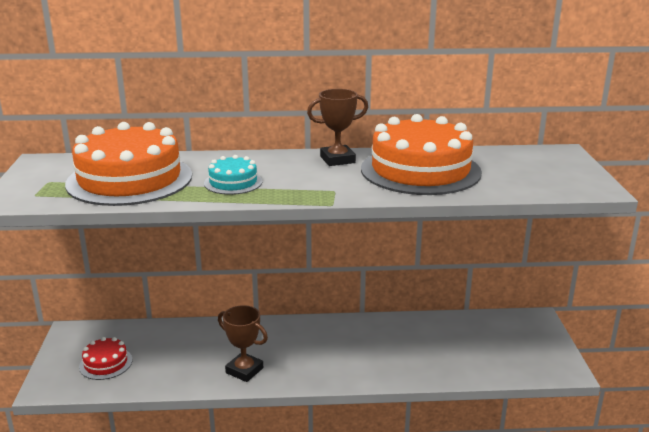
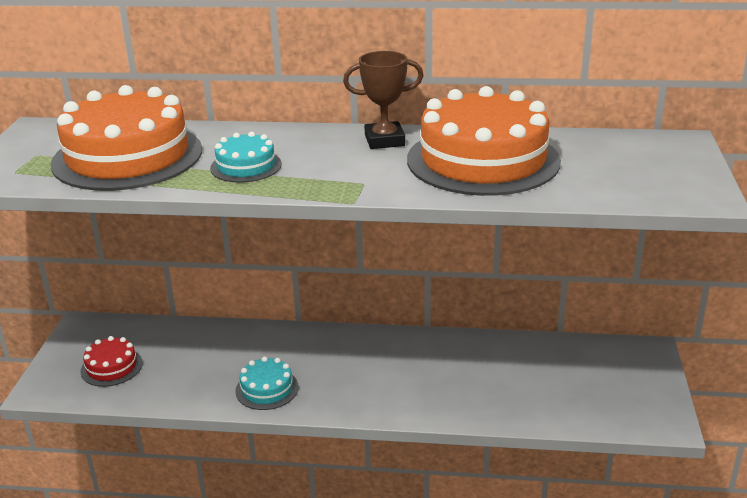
camera: 10 degrees right, 5 degrees up
(244, 370) = (267, 389): brown trophy -> turquoise cake

